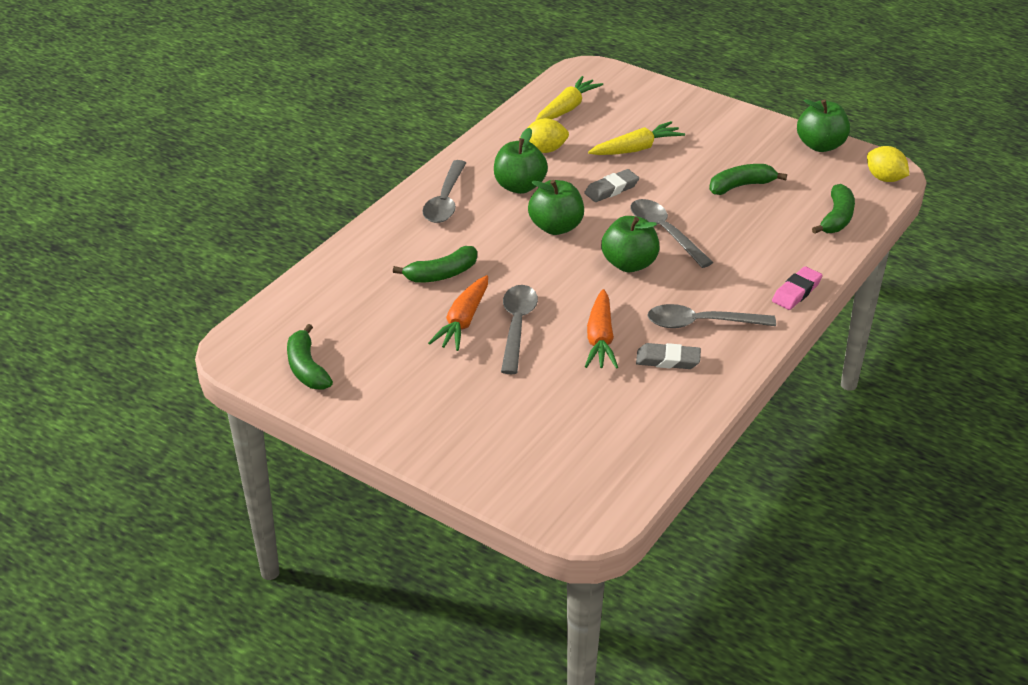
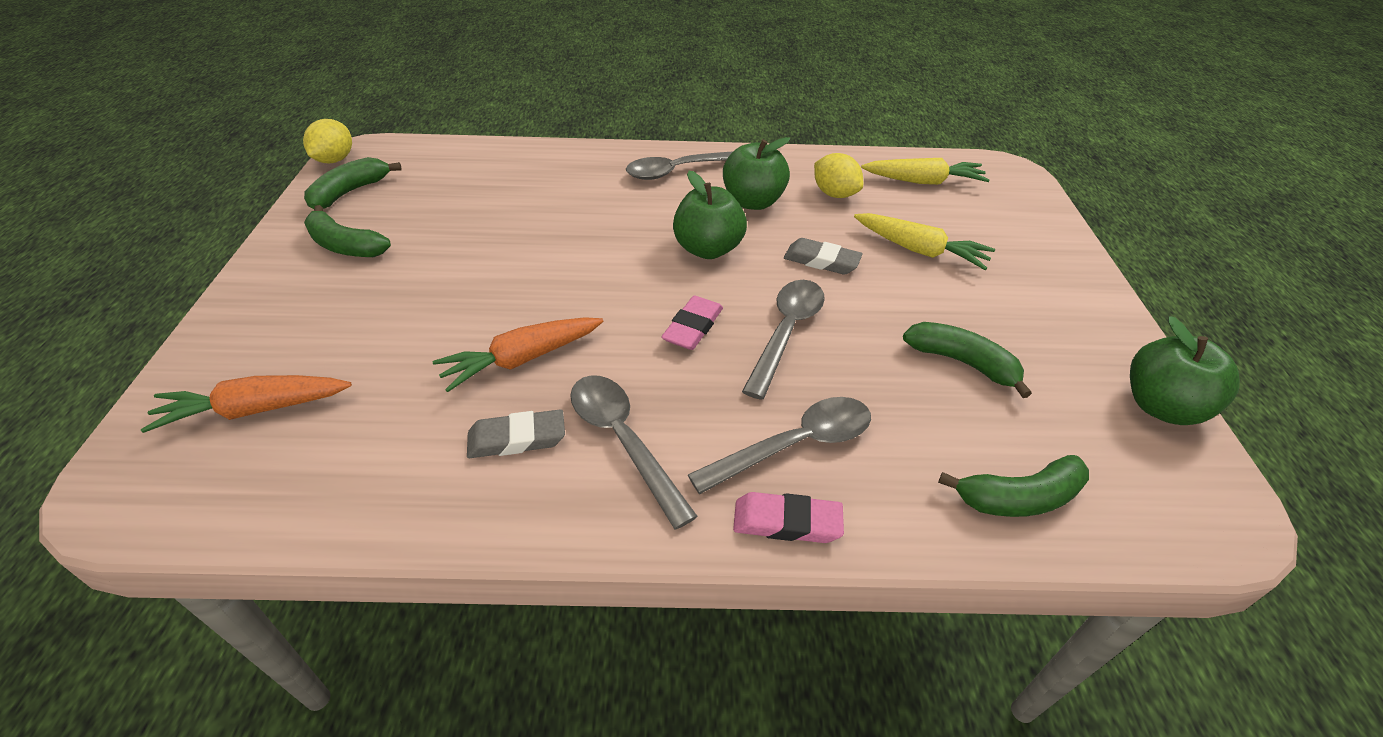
camera: 55 degrees right, 5 degrees up
(441, 274) = (556, 210): green banana -> green banana (345, 246)
(463, 321) = (485, 250): orange carrot -> orange carrot (255, 409)
(517, 326) = (502, 288): grey spoon -> grey spoon (795, 445)
(629, 264) = (693, 327): green apple -> pink eraser
(668, 360) = (517, 438): grey eraser -> grey eraser turned 75 degrees counterclockwise
(885, 178) = (1195, 519): yellow lemon -> yellow lemon (335, 160)

